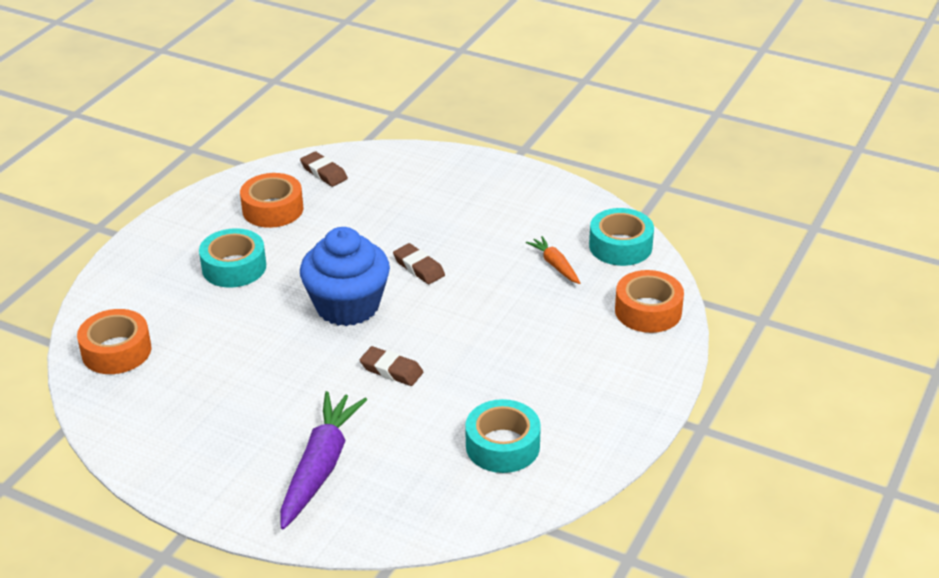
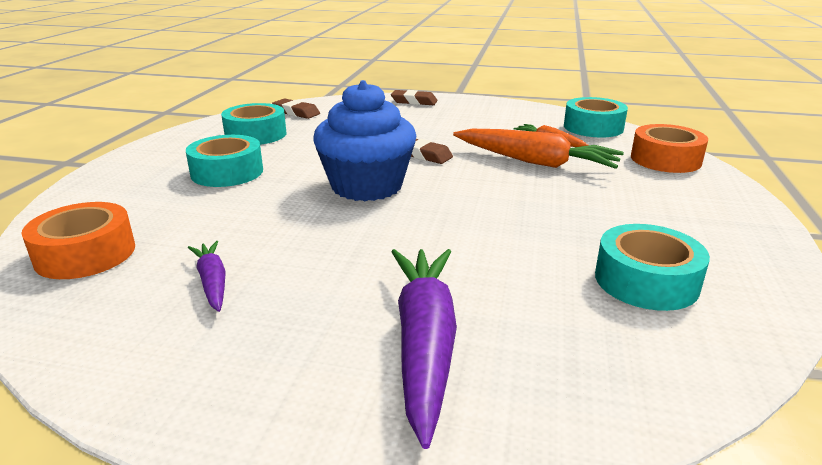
camera: 15 degrees left, 10 degrees down
(200, 394) = (212, 282): none -> purple carrot
(273, 209) = (256, 134): orange tape -> turquoise tape
(391, 370) = (451, 229): brown eraser -> brown eraser (414, 101)
(518, 295) = (535, 162): none -> orange carrot

